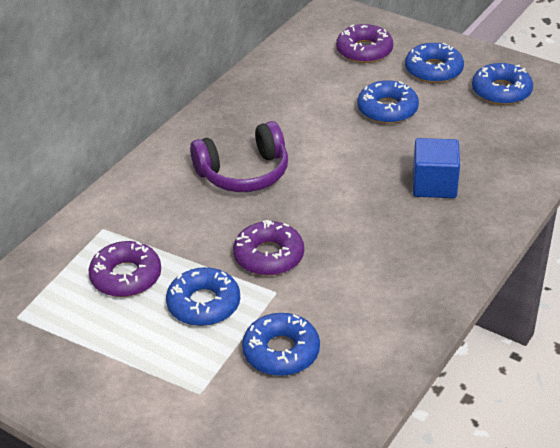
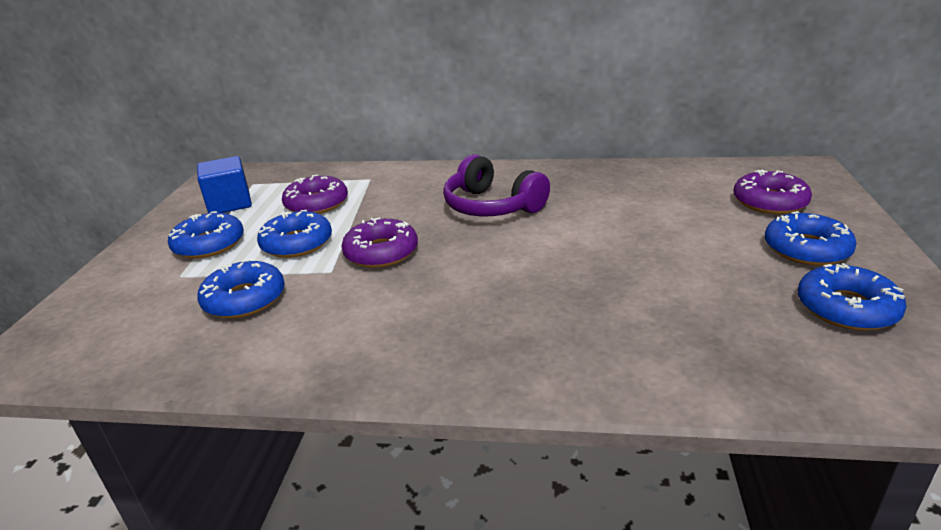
camera: 65 degrees right, 10 degrees down
(387, 109) = (686, 243): blue donut -> blue donut (209, 244)
(434, 185) = (584, 312): blue cube -> blue cube (229, 203)

